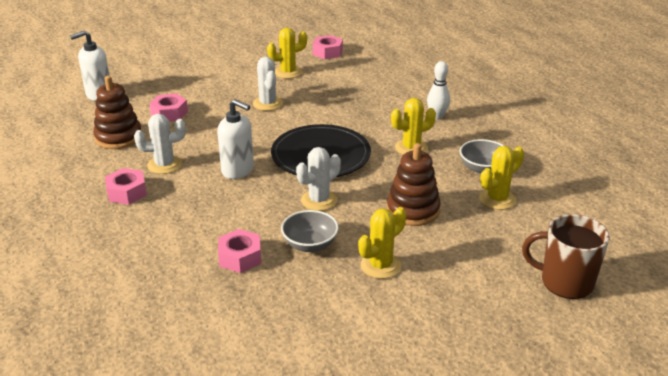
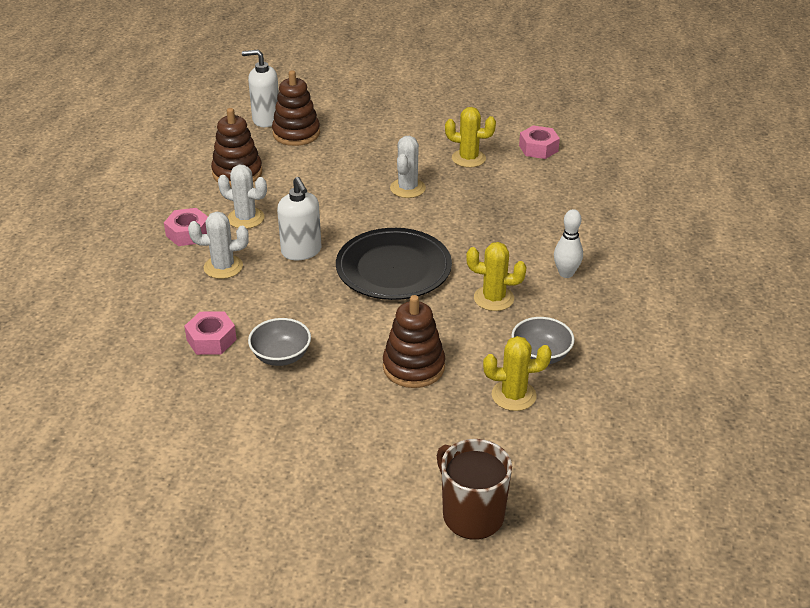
camera: 35 degrees right, 5 degrees up
(136, 96) = (296, 133): none -> brown stacking toy
(169, 113) = (306, 164): pink nut -> none
(319, 200) = (338, 315): white cactus -> white cactus (223, 267)
(380, 265) = (318, 407): yellow cactus -> none

